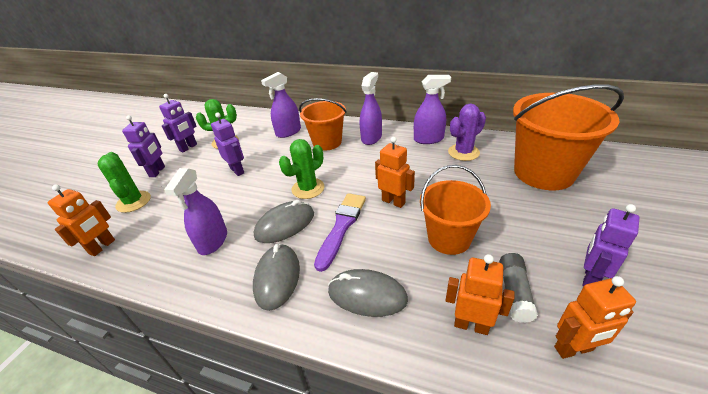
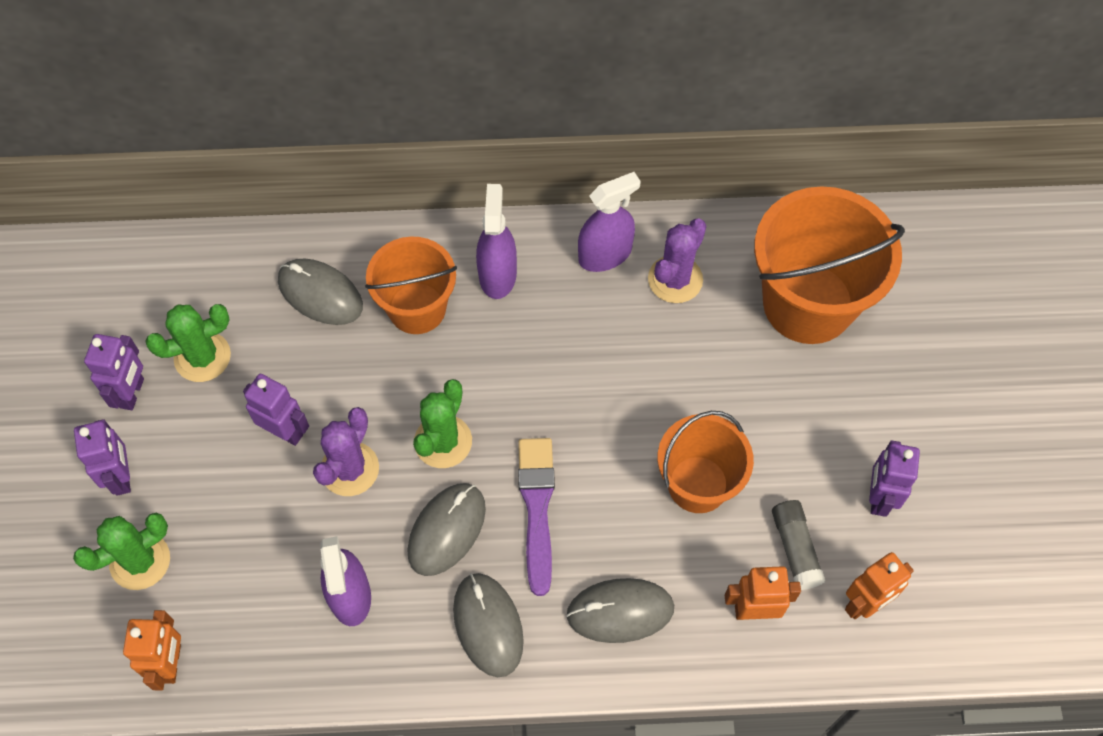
camera: 25 degrees left, 25 degrees up
(133, 202) = (140, 561): green cactus -> green cactus turned 75 degrees counterclockwise
(255, 189) = (350, 469): none -> purple cactus
(288, 132) = (320, 294): purple spray bottle -> grey mouse
(393, 201) = (596, 432): orange robot -> none

